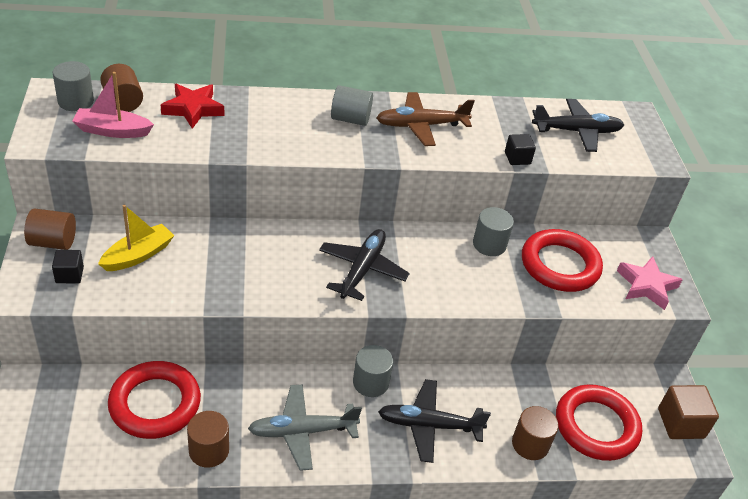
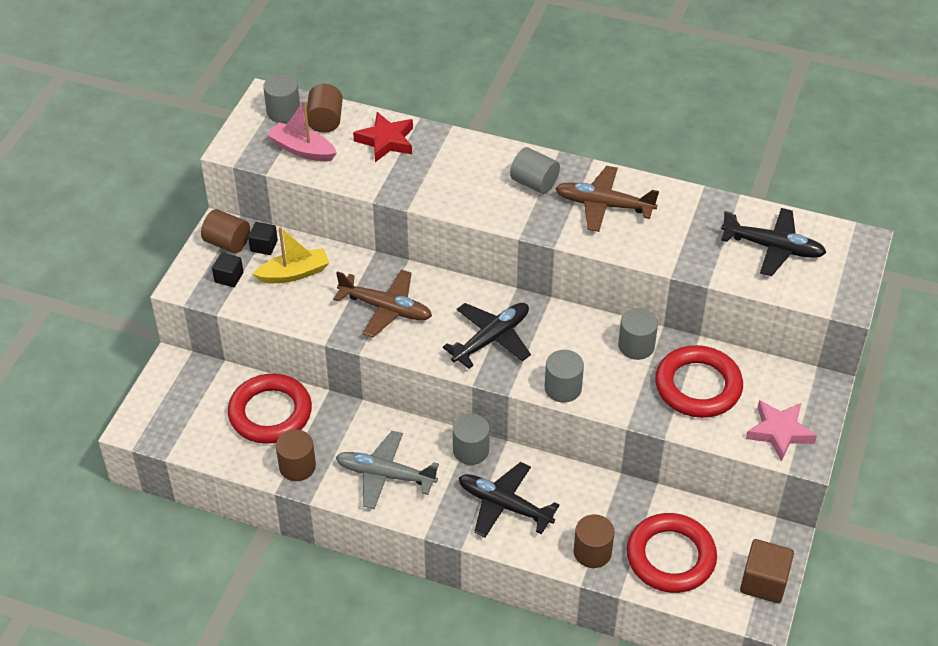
camera: 30 degrees right, 5 degrees up
(247, 266) = (385, 308): none -> brown plane
(450, 297) = (563, 388): none -> grey cylinder
(517, 158) = (684, 263): black cube -> black cube (264, 246)

